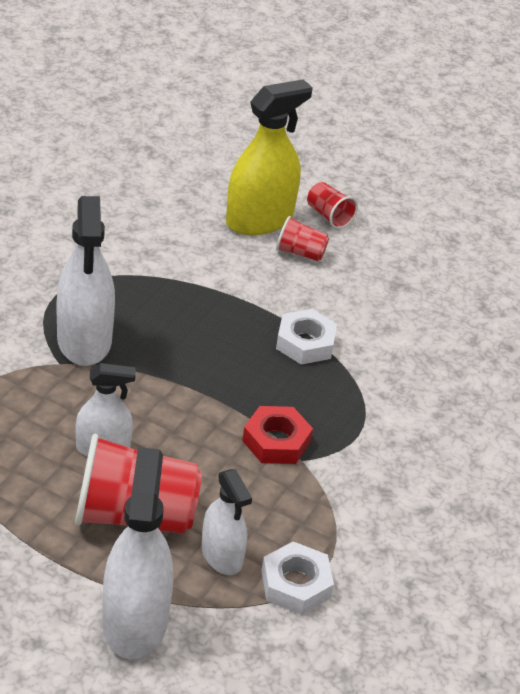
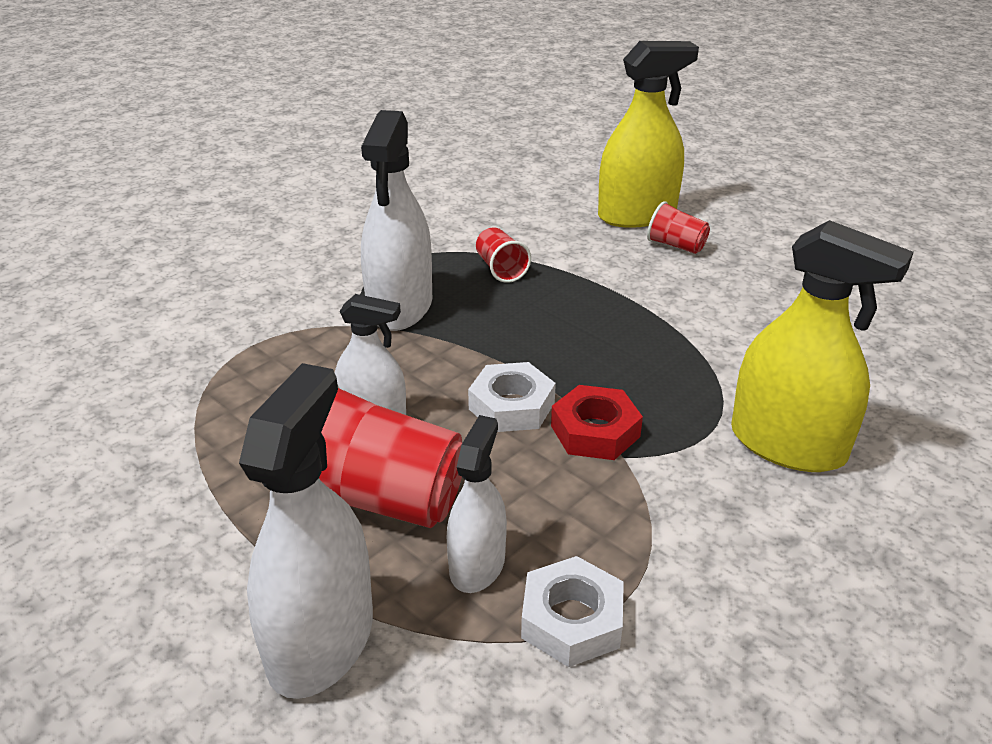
camera: 20 degrees right, 5 degrees down
(222, 555) = (477, 565): white spray bottle -> white spray bottle turned 150 degrees counterclockwise
(305, 343) = (660, 330): white nut -> white nut (511, 406)
(329, 216) = (717, 216): red cup -> red cup (500, 269)
(416, 436) = (787, 444): none -> yellow spray bottle

